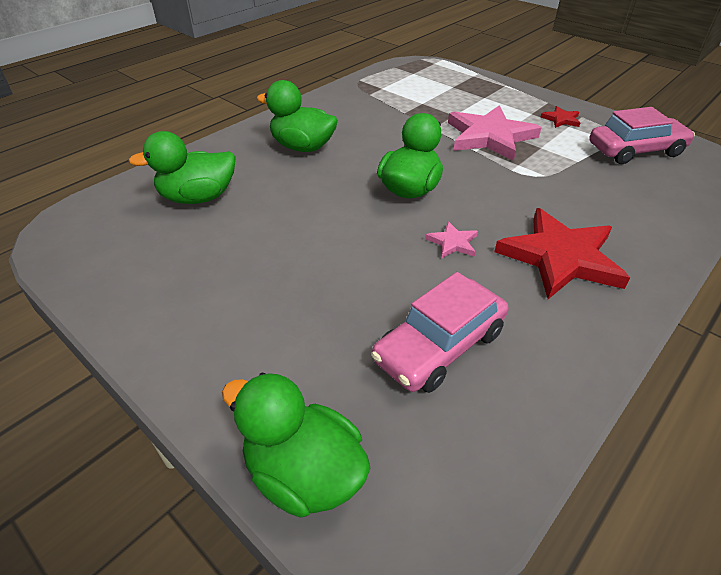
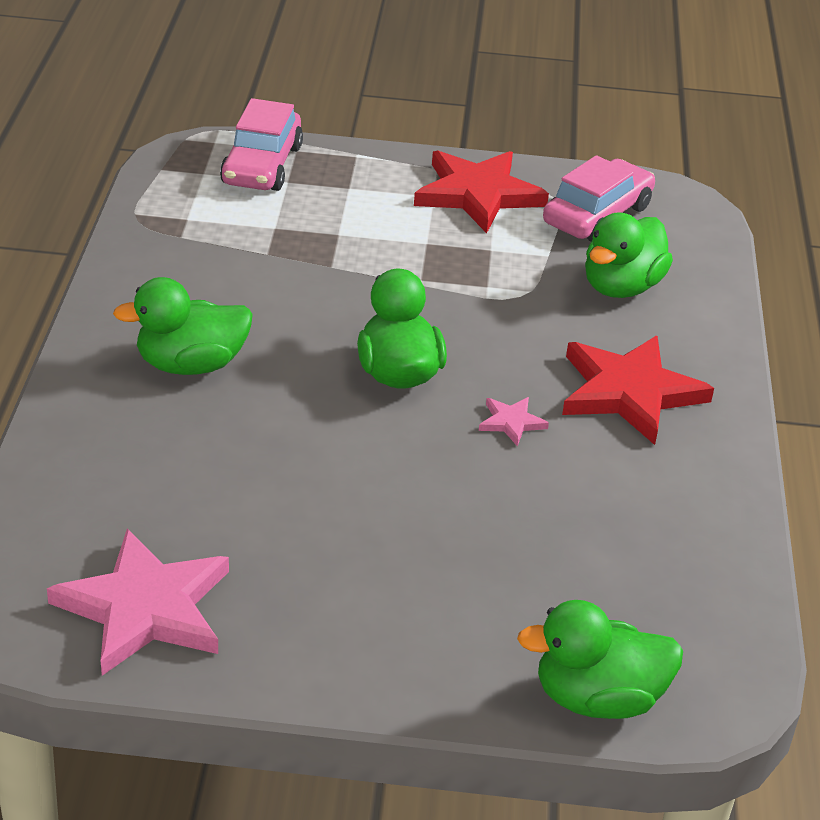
camera: 40 degrees left, 5 degrees down
(198, 198) = (144, 497): green duck -> green duck (621, 287)
(439, 346) = (601, 538): pink car -> pink car (261, 165)
(489, 136) = (416, 255): pink star -> pink star (145, 608)
(561, 119) = (478, 194): red star -> red star, size x2.27

